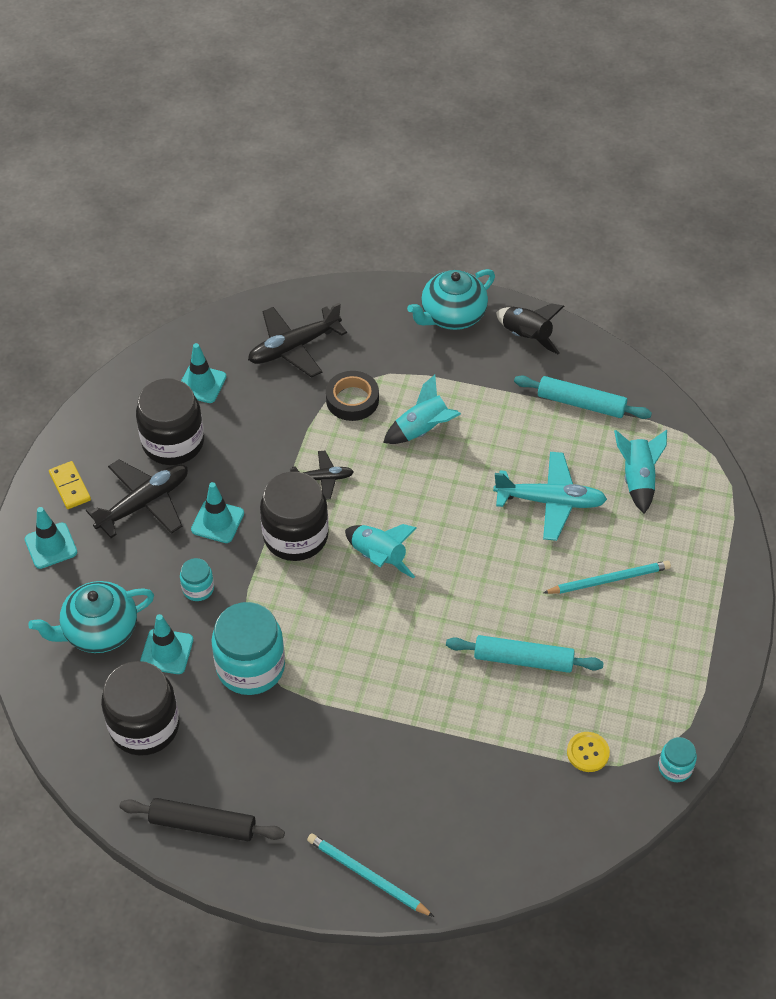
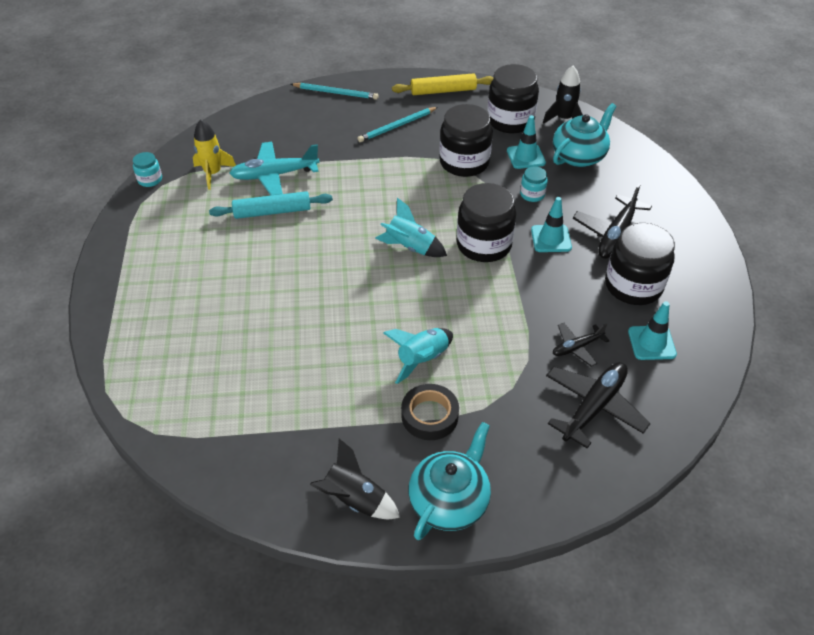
camera: 160 degrees right, 5 degrees down
(51, 546) = (658, 192): turquoise traffic cone -> none
(70, 486) = (682, 232): yellow domino -> none
(70, 705) = (563, 119): none -> black rocket
(203, 825) = (443, 91): black rolling pin -> yellow rolling pin
(250, 667) = (464, 162): turquoise jar -> black jar
(323, 478) = (488, 292): black plane -> black plane (576, 347)
(352, 400) = (503, 369): black tape -> black tape (429, 416)
(550, 502) = (280, 328): turquoise plane -> turquoise plane (274, 175)
(581, 404) = (272, 433): turquoise rolling pin -> none
(588, 752) = (213, 173): yellow button -> yellow rocket
(609, 580) = (215, 280): turquoise pencil -> turquoise pencil (397, 126)
(637, 479) = (201, 370): turquoise rocket -> none

